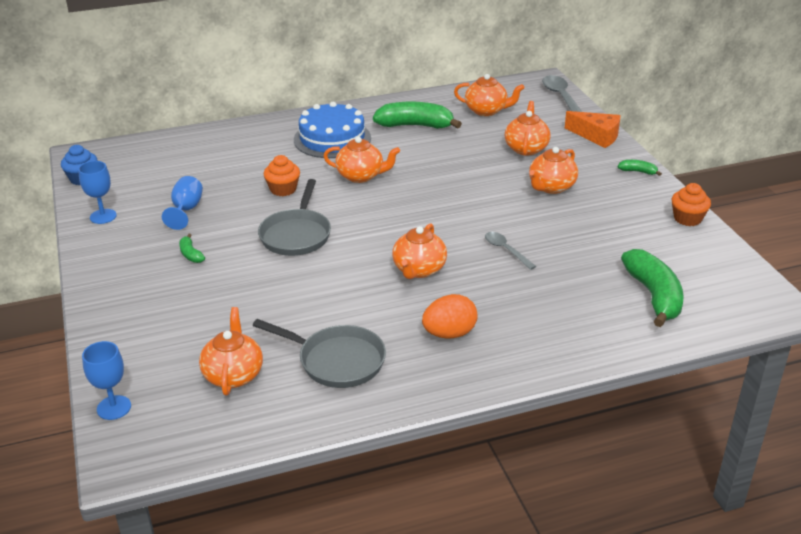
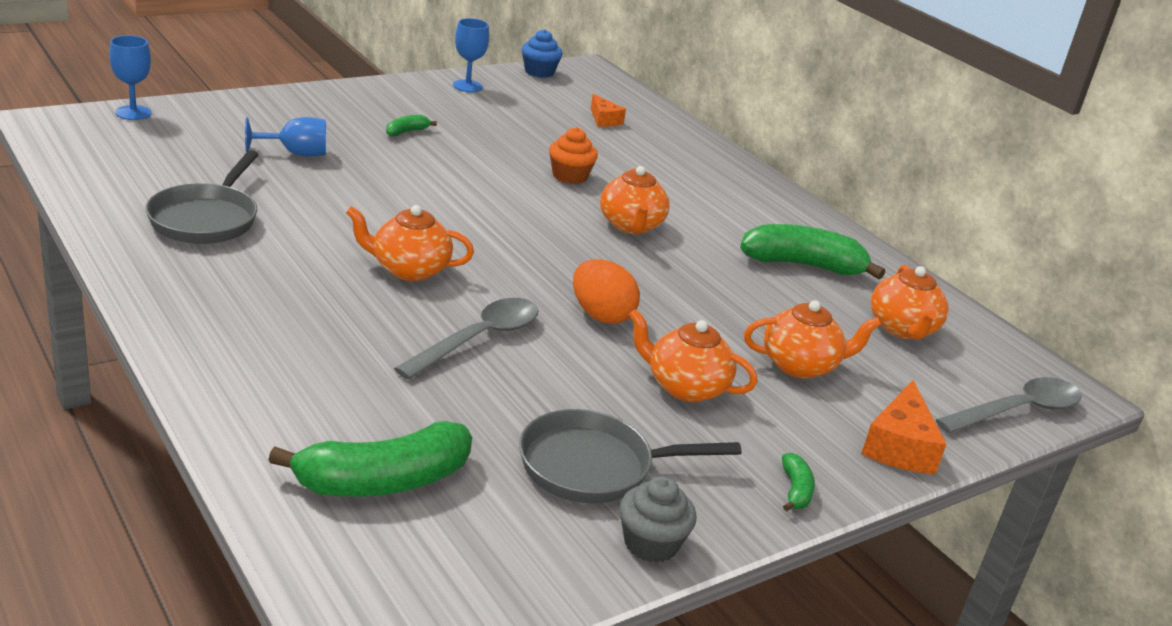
camera: 70 degrees right, 5 degrees down
(186, 210) = (498, 125): blue goblet -> blue goblet (296, 154)
(187, 162) = (604, 119): none -> orange cheese
(233, 375) = (182, 164): orange teapot -> none
(296, 235) = (467, 187): grey pan -> grey pan (594, 466)
(332, 138) = (719, 204): blue cake -> none
(415, 125) = (803, 265): green banana -> green banana turned 75 degrees counterclockwise
(449, 333) = (264, 292): orange egg -> orange egg (601, 315)
(506, 250) = (478, 339): grey spoon -> grey spoon, size x1.67
(687, 218) = (651, 543): orange cupcake -> grey cupcake

